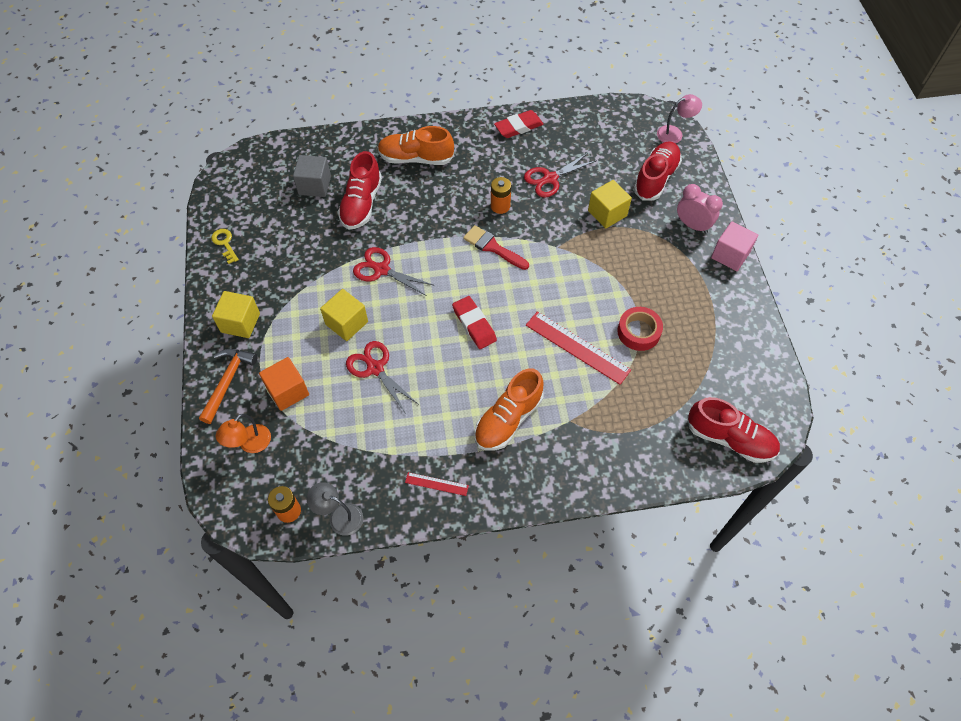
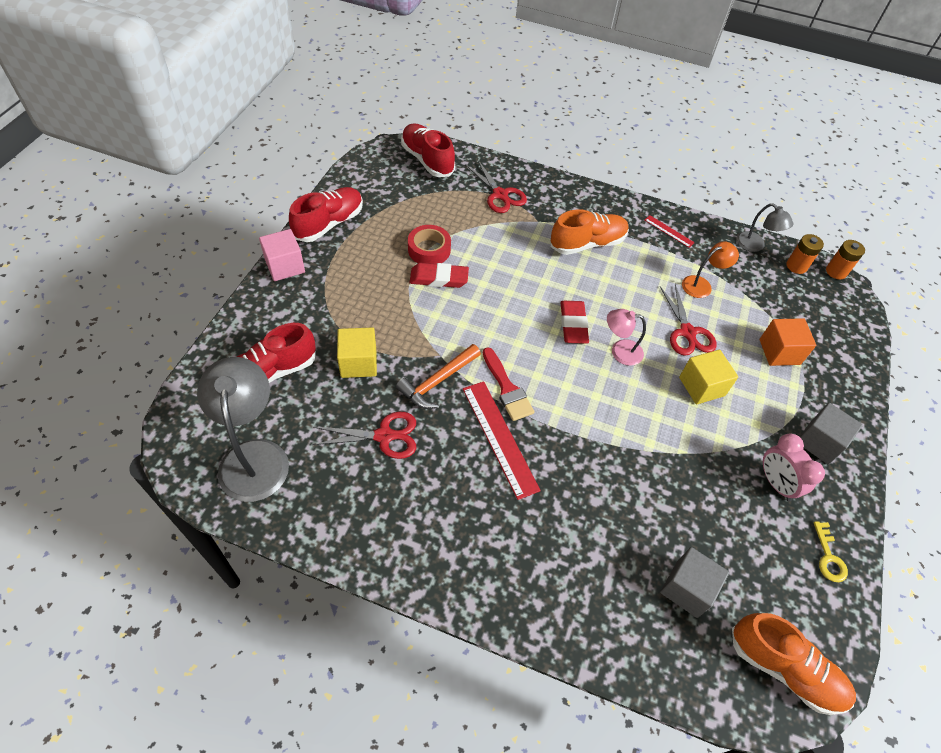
camera: 155 degrees left, 5 degrees down
(228, 382) = (840, 388): orange hammer -> orange hammer (437, 381)
(240, 323) = (819, 442): yellow cube -> grey cube
(250, 444) = (823, 325): orange lamp -> orange lamp (702, 285)
(361, 204) = (633, 524): red shoe -> red shoe (329, 224)
(381, 270) = (642, 424): red scissors -> red scissors (500, 195)
(416, 158) = (530, 558): orange shoe -> orange shoe (784, 668)
(500, 206) = (467, 432): orange battery -> orange battery (836, 271)
(518, 127) = (363, 534): red eraser -> red eraser (439, 278)
(577, 347) = (492, 263): red ruler -> red ruler (500, 438)
(615, 132) = (254, 456): none -> grey lamp
(674, 133) = (189, 416): pink lamp -> pink lamp (620, 351)
(692, 225) = (288, 308): pink clock -> pink clock (775, 483)

